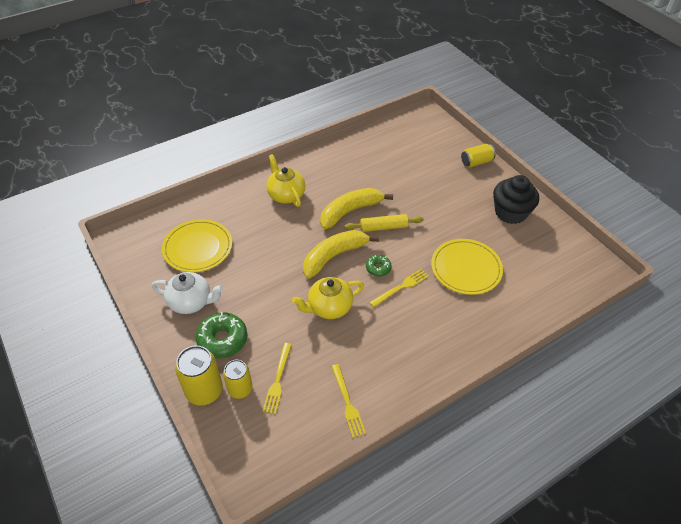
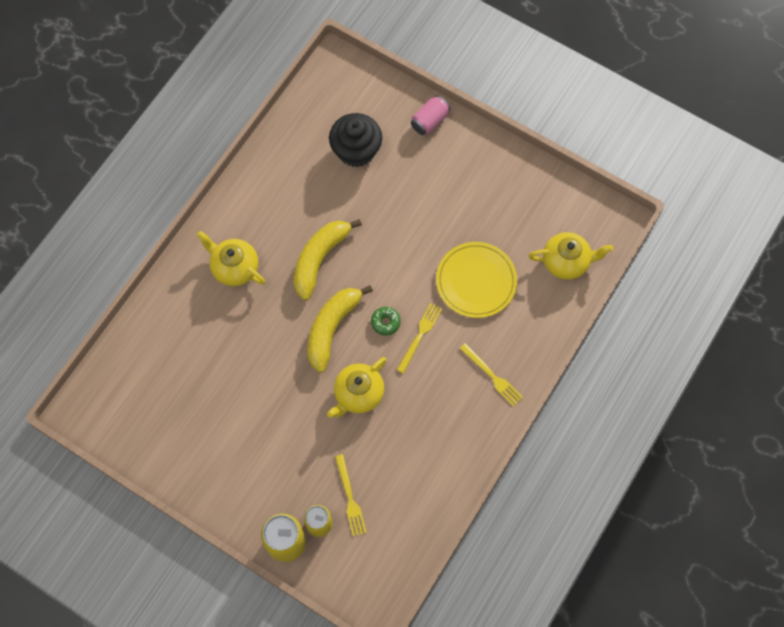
camera: 25 degrees left, 20 degrees up
(191, 302) = (212, 454): white teapot -> none
(198, 248) = (177, 385): yellow plate -> none
(222, 339) = (271, 481): green donut -> none
(347, 402) = (427, 489): yellow fork -> yellow fork (492, 376)
(383, 227) = (366, 265): yellow rolling pin -> none
(476, 162) = (429, 121): yellow can -> pink can
(510, 212) = (495, 182): black cupcake -> black cupcake (356, 150)
(550, 283) = (566, 262): none -> yellow teapot

